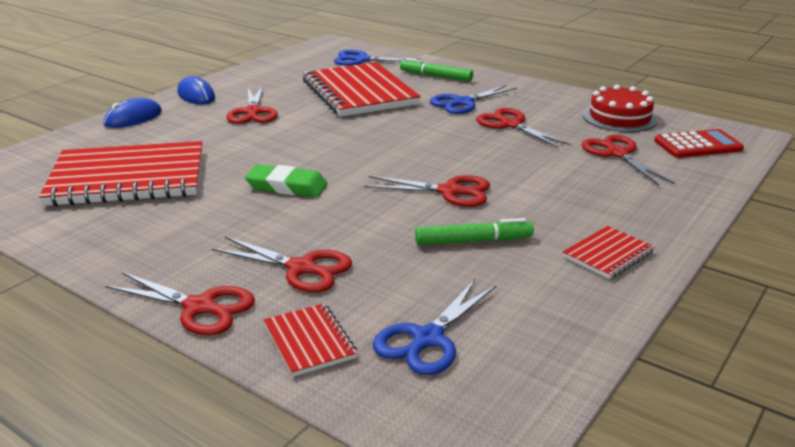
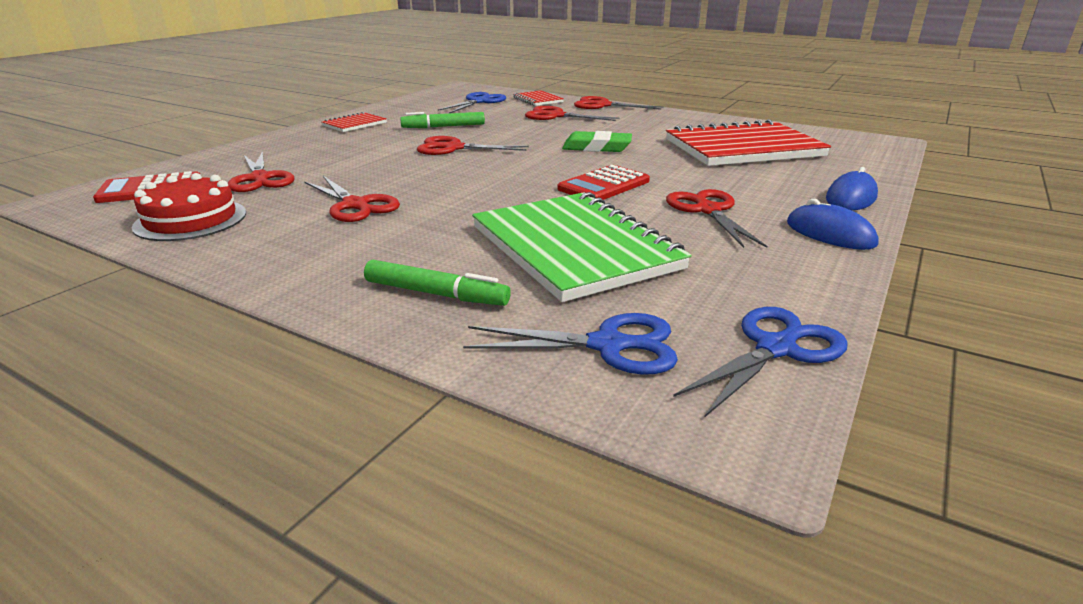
camera: 175 degrees right, 0 degrees up
(312, 136) = (604, 185): none -> red calculator
(359, 93) = (574, 248): red notebook -> green notebook
(463, 103) = (406, 236): blue scissors -> blue scissors (775, 348)

